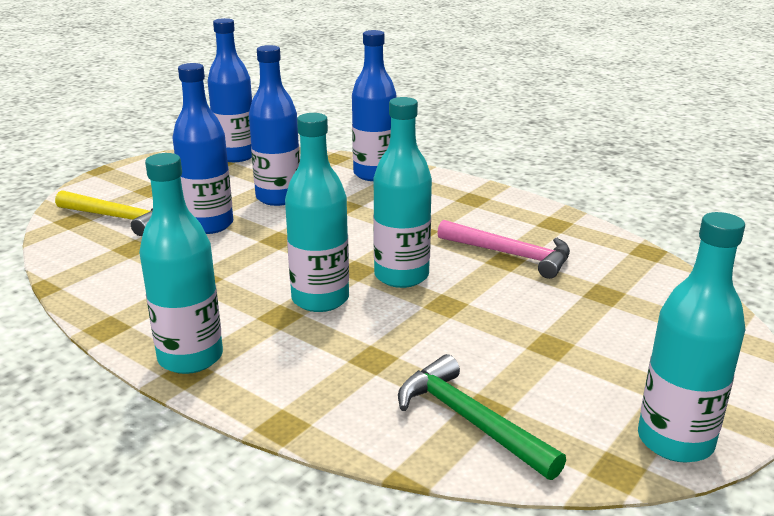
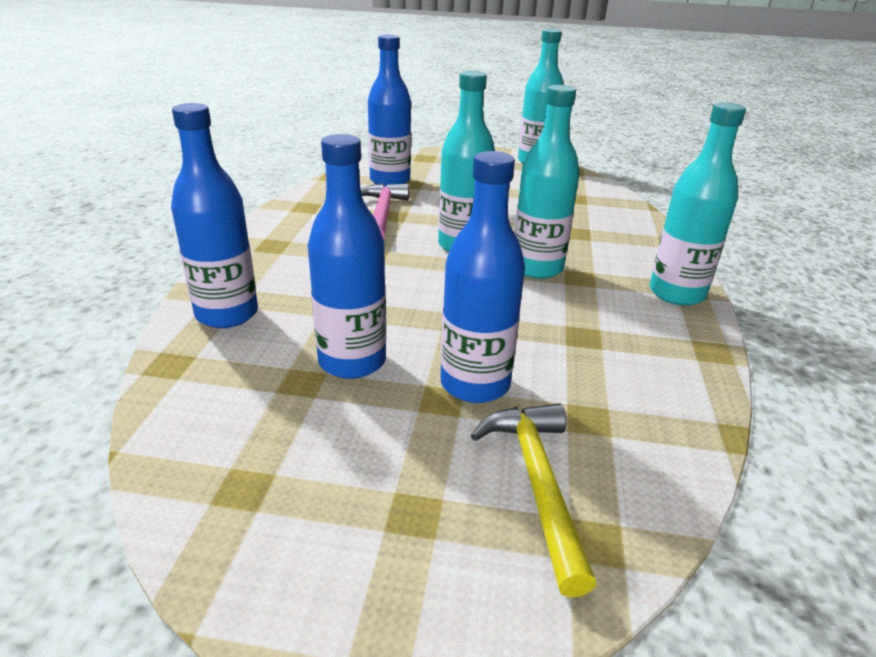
camera: 120 degrees left, 5 degrees up
(236, 156) = (195, 480): blue bottle -> blue bottle (390, 181)
(469, 421) = (589, 199): green hammer -> none

